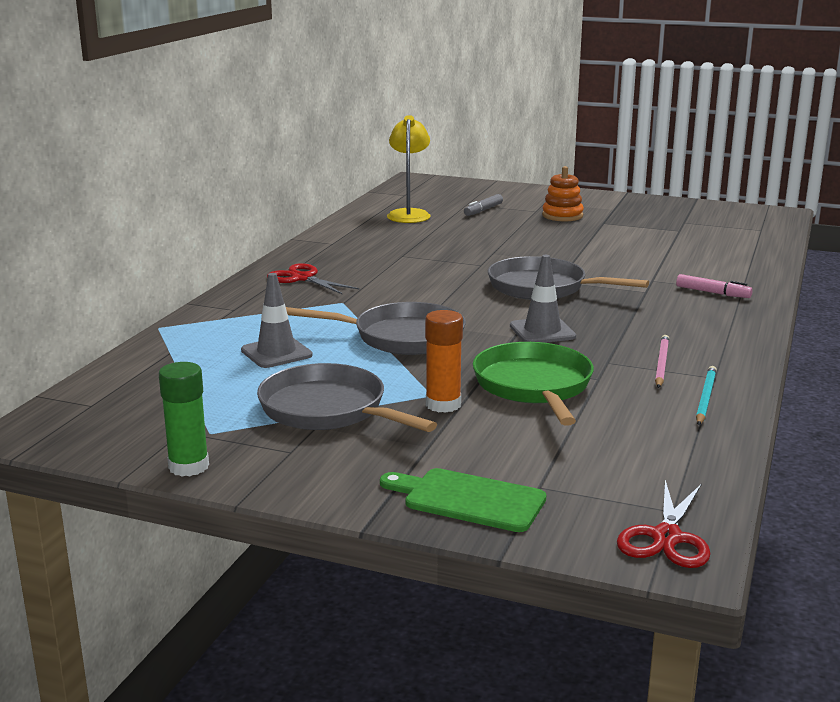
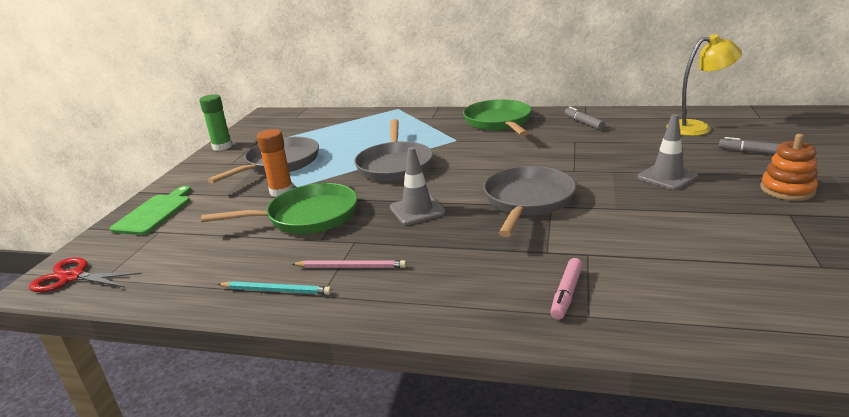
camera: 85 degrees right, 5 degrees up
(276, 353) = (362, 138): grey traffic cone -> grey traffic cone (667, 177)
(302, 278) = (499, 122): red scissors -> green pan
(349, 246) = (583, 123): none -> grey marker

